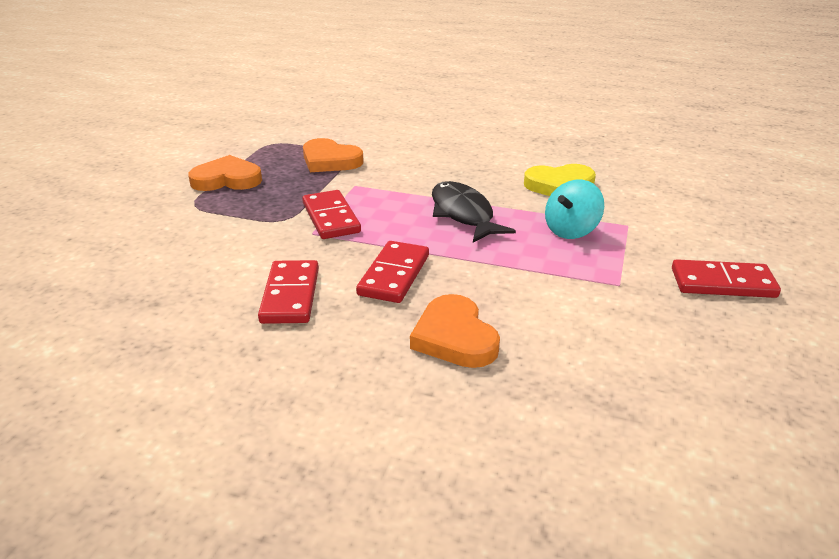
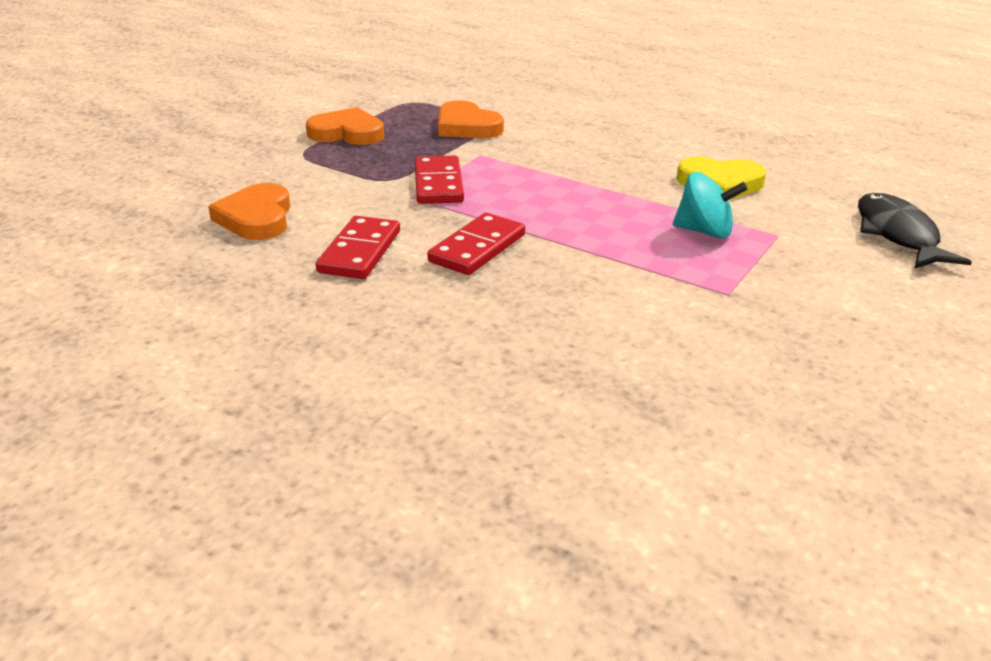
camera: 15 degrees right, 0 degrees up
(454, 337) = (510, 316): orange heart -> orange heart (256, 218)
(463, 214) = (587, 199): black fish -> black fish (898, 235)
(571, 230) = (704, 231): turquoise spinning top -> turquoise spinning top turned 135 degrees counterclockwise
(722, 283) = (857, 310): red domino -> none

